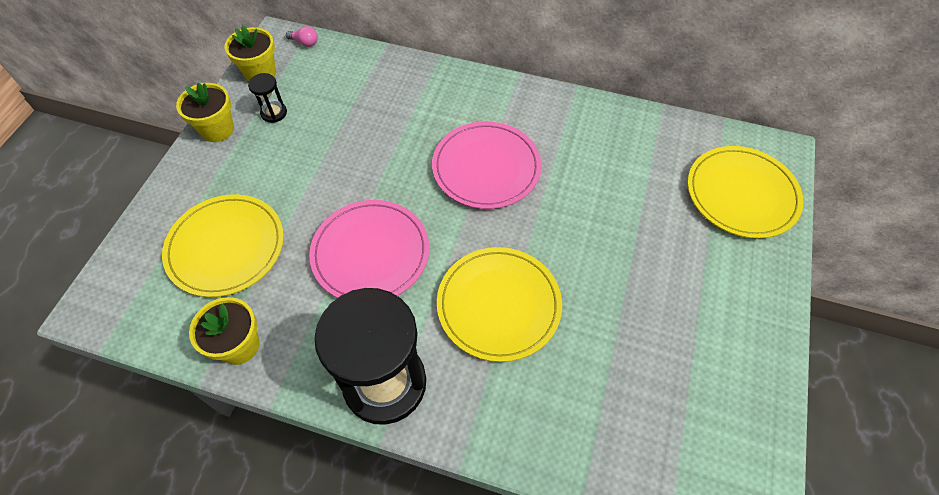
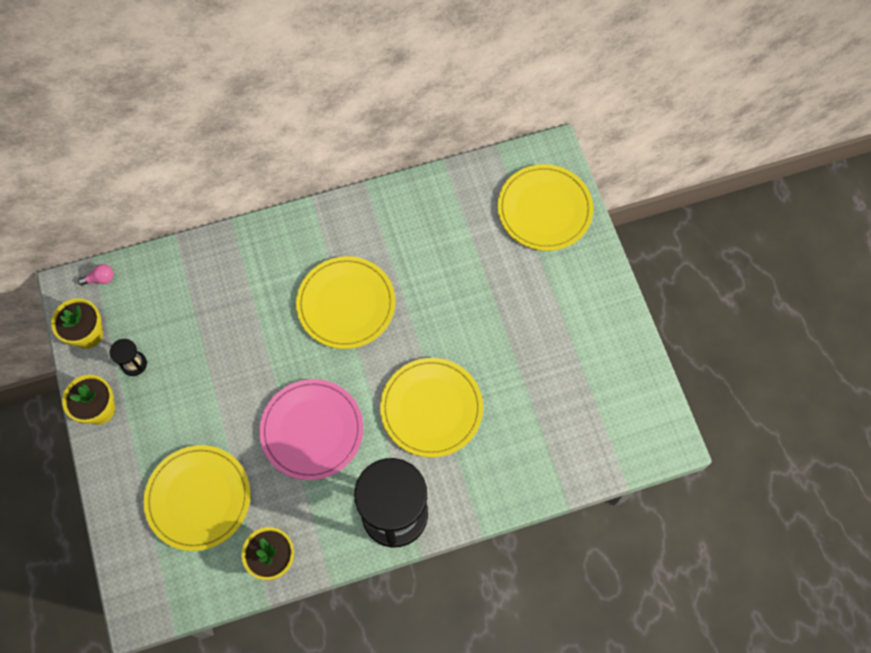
camera: 35 degrees left, 10 degrees up
(486, 167) = (346, 304): pink plate -> yellow plate

